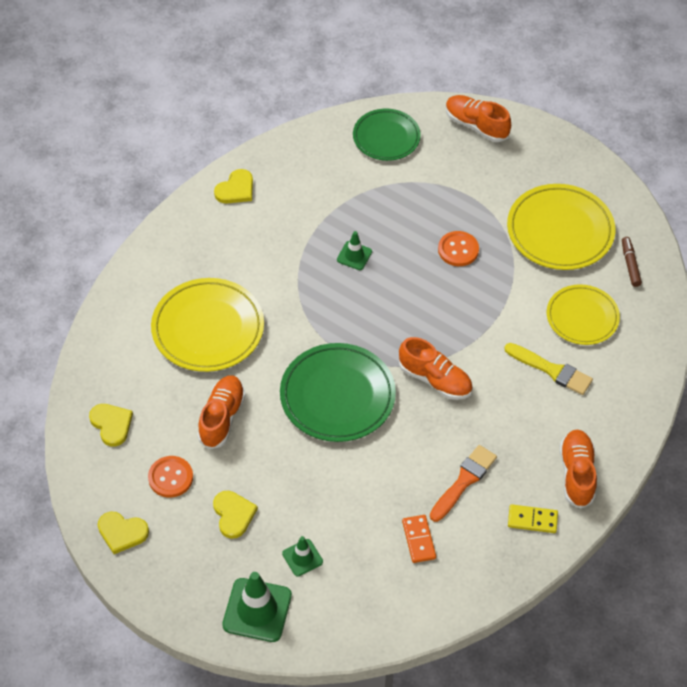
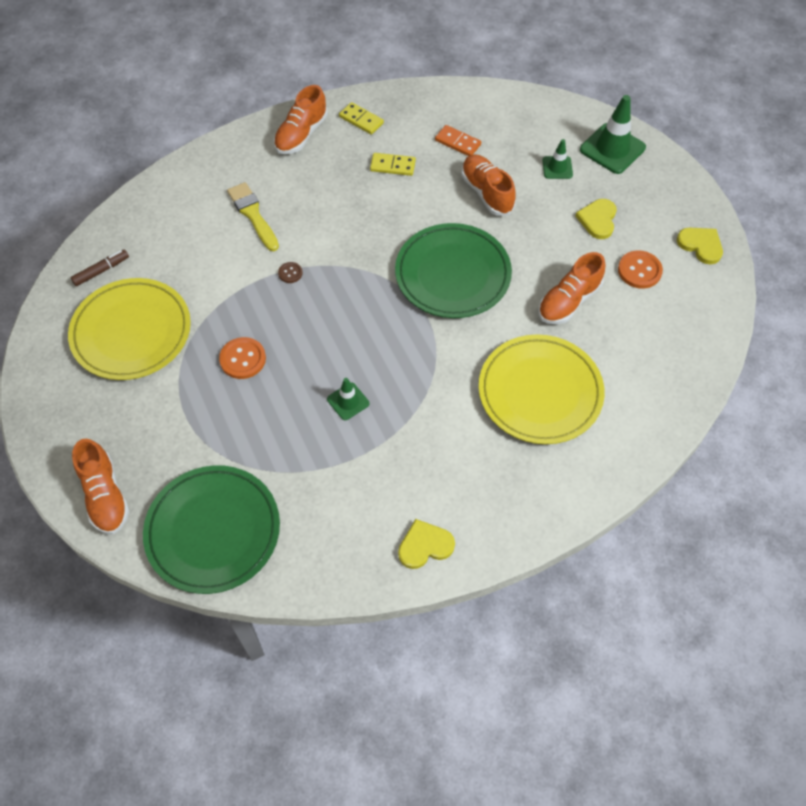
camera: 150 degrees left, 5 degrees up
(111, 424) = (676, 339): yellow heart -> none
(386, 137) = (213, 531): green plate -> green plate, size x1.53
(419, 540) = (457, 142): orange domino -> orange domino turned 75 degrees counterclockwise
(435, 379) = (357, 250): orange shoe -> orange shoe (487, 193)
(464, 481) = (392, 166): orange brush -> yellow domino
(476, 333) = (290, 273): none -> brown button
(582, 317) = (187, 245): yellow plate -> none
(630, 264) = (101, 271): brown marker -> brown marker turned 150 degrees counterclockwise

